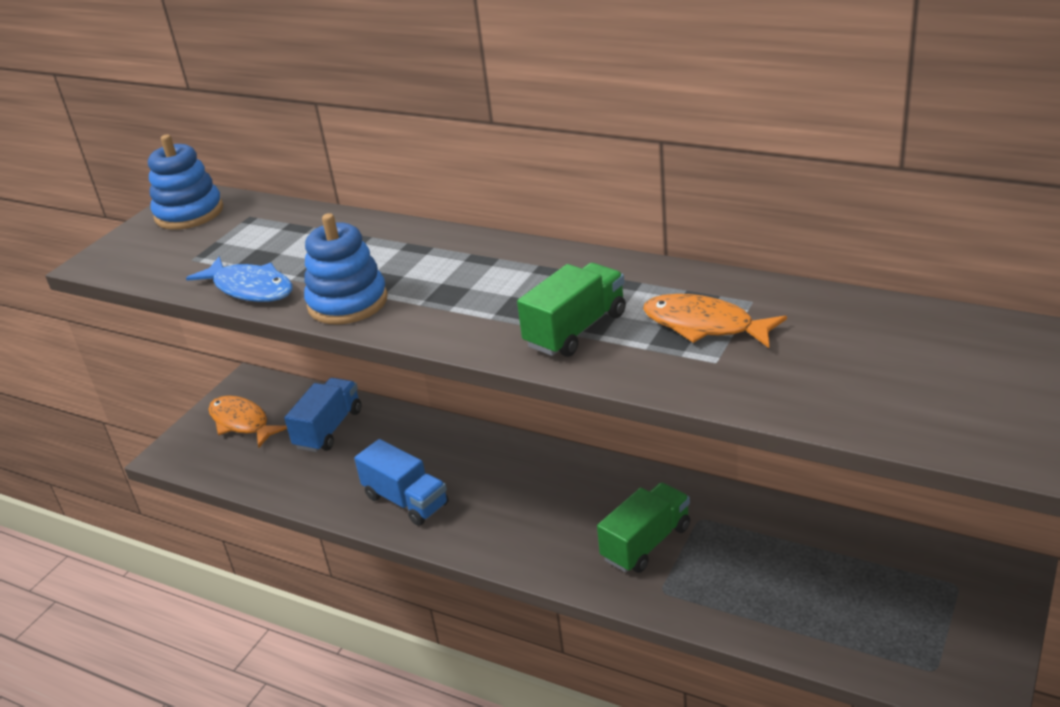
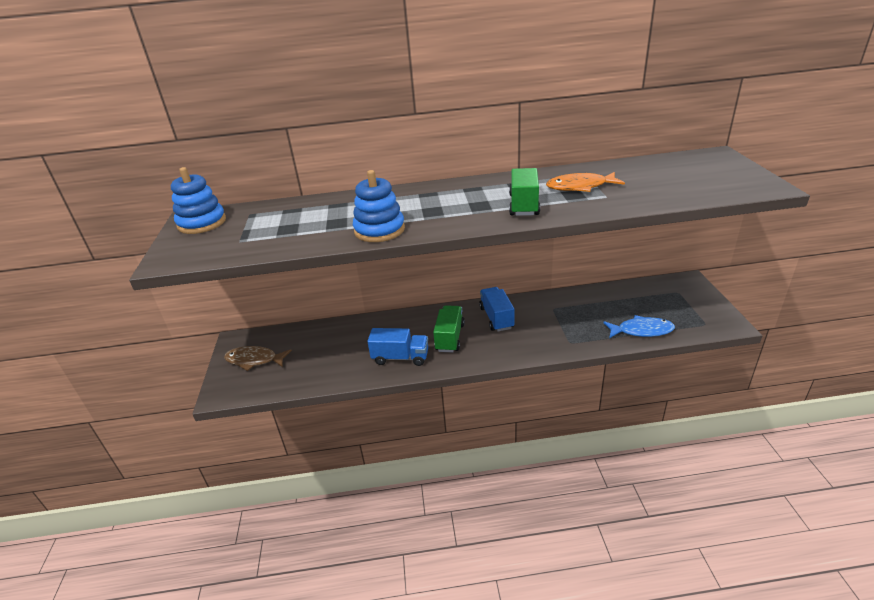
camera: 35 degrees left, 0 degrees up
(242, 422) = (254, 360): orange fish -> brown fish
(250, 289) = (304, 242): blue fish -> blue fish (641, 331)
(329, 429) = (316, 343): blue truck -> blue truck (496, 318)
(646, 543) = (541, 327): green truck -> green truck (450, 338)

